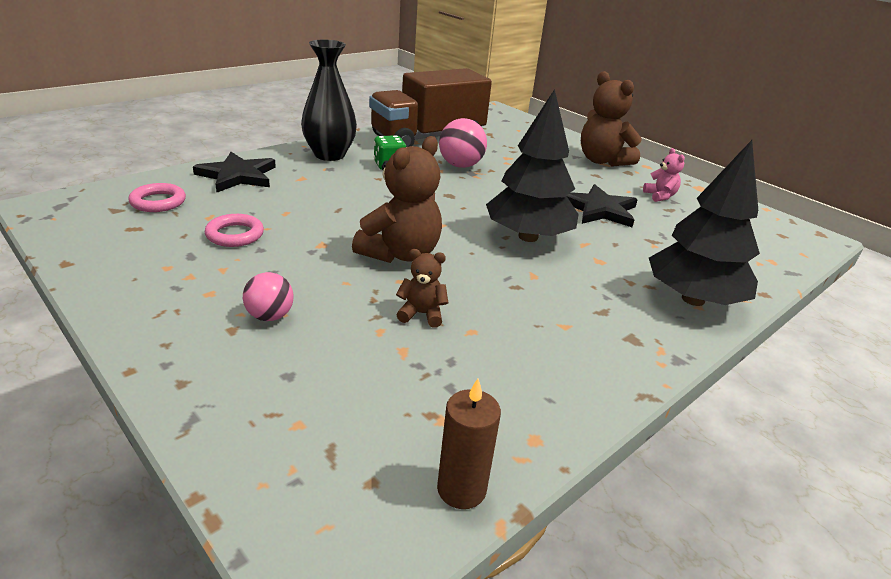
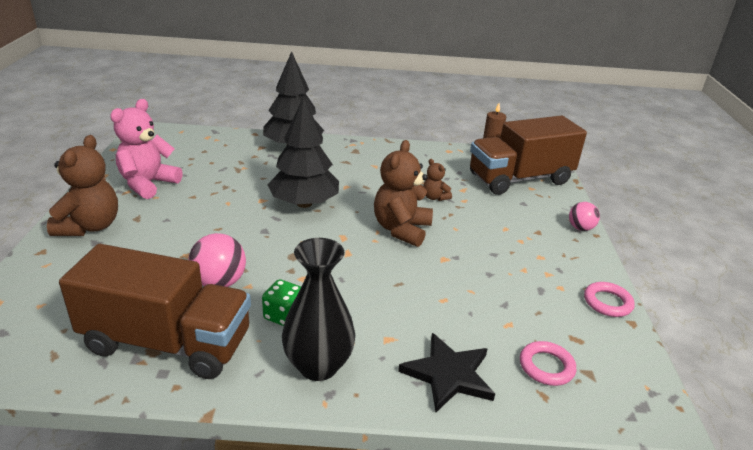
camera: 135 degrees left, 0 degrees up
(235, 235) = (499, 295): pink ring -> pink ring (607, 302)
(270, 316) = (514, 229): pink ball -> pink ball (580, 228)
(337, 439) = (519, 179): none -> brown truck
(400, 254) = (401, 229): brown teddy bear -> brown teddy bear turned 60 degrees counterclockwise
(599, 209) = (215, 196): black star -> none
(660, 196) = (148, 184): pink teddy bear -> pink teddy bear, size x1.99

